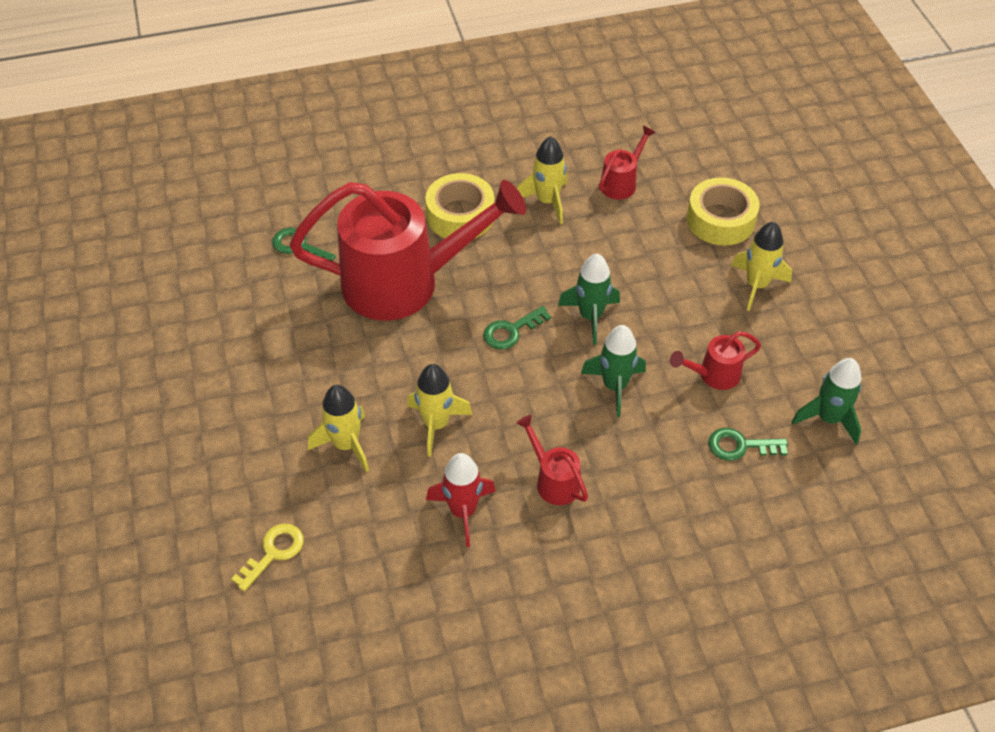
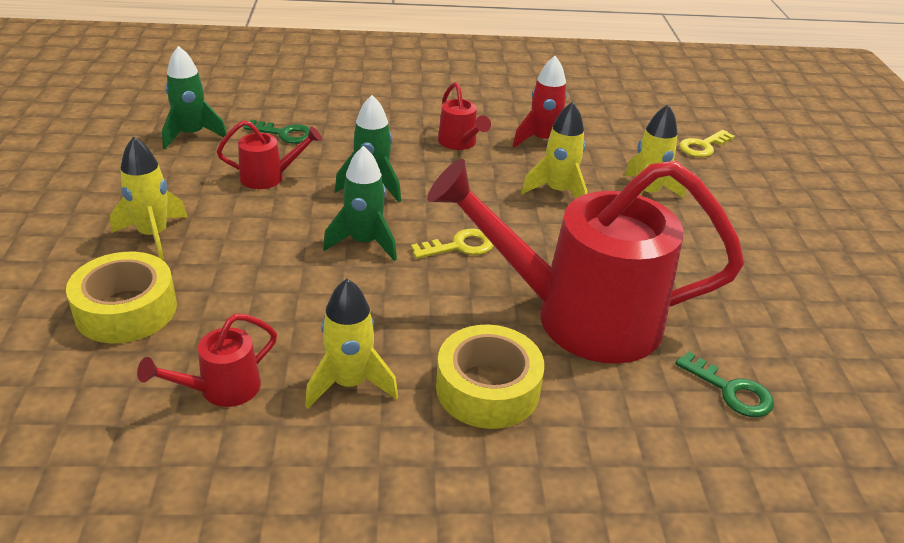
camera: 170 degrees left, 15 degrees down
(511, 331) = (460, 246): green key -> yellow key

